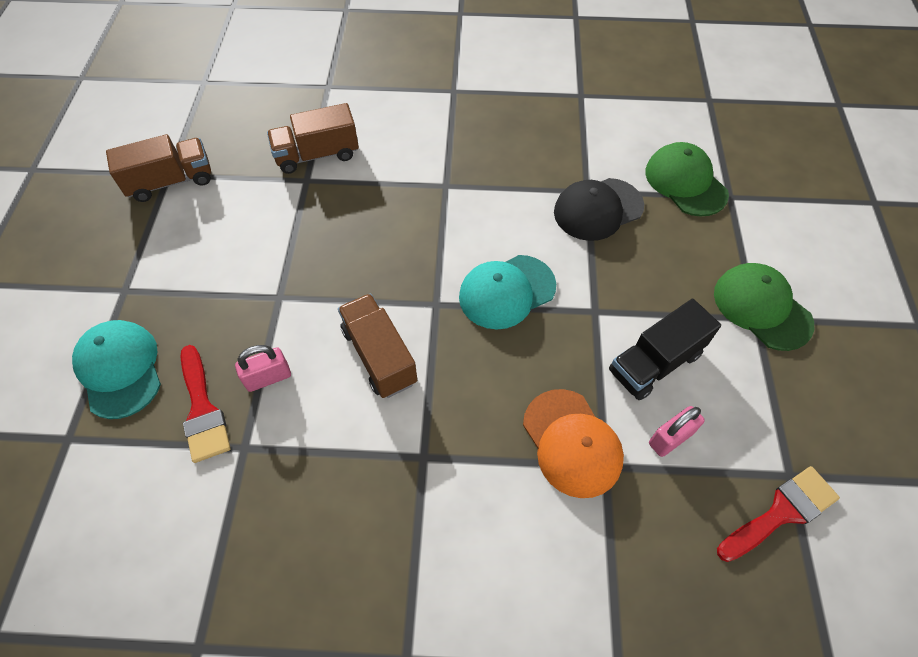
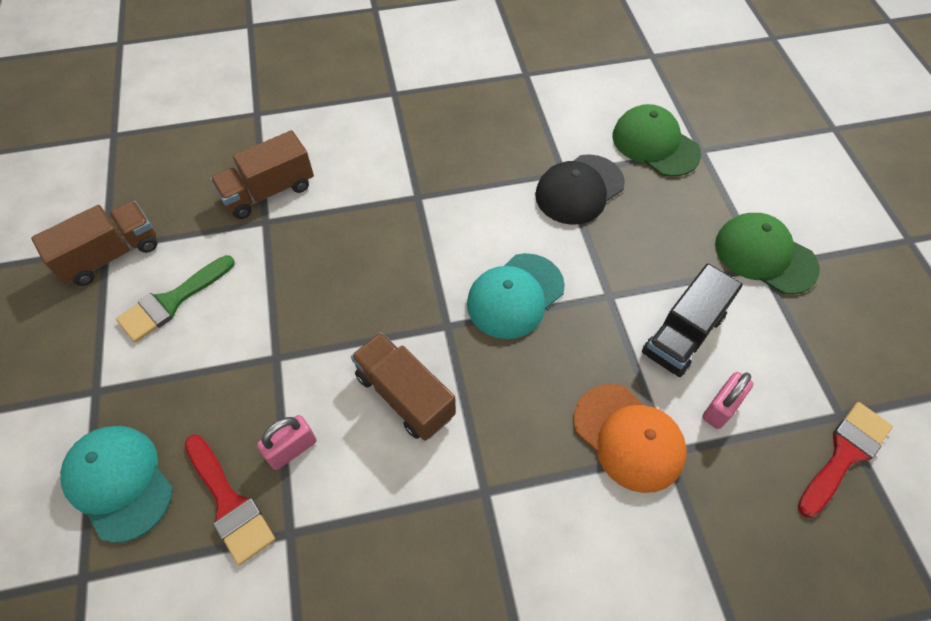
camera: 15 degrees left, 0 degrees up
(208, 230) = (172, 301): none -> green brush

